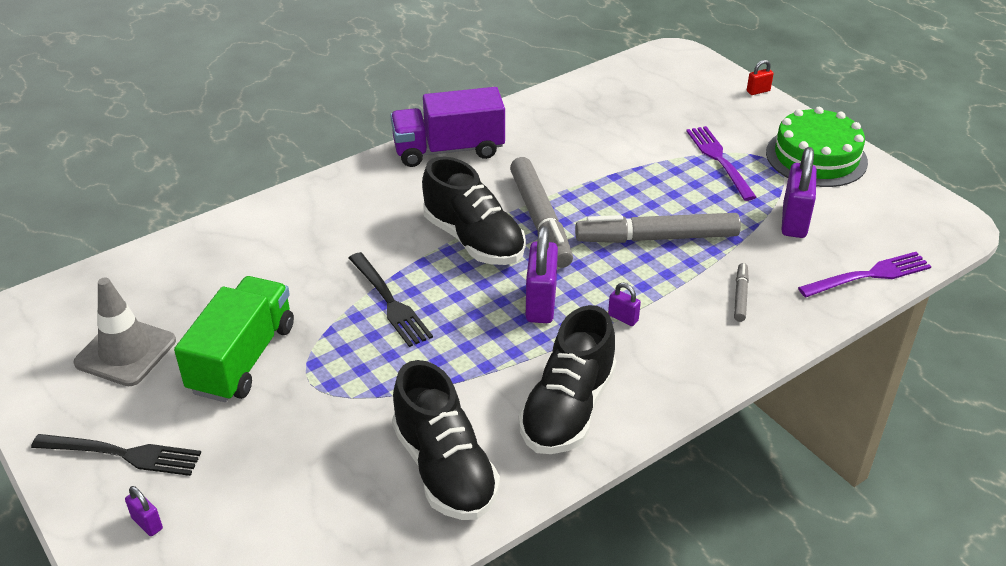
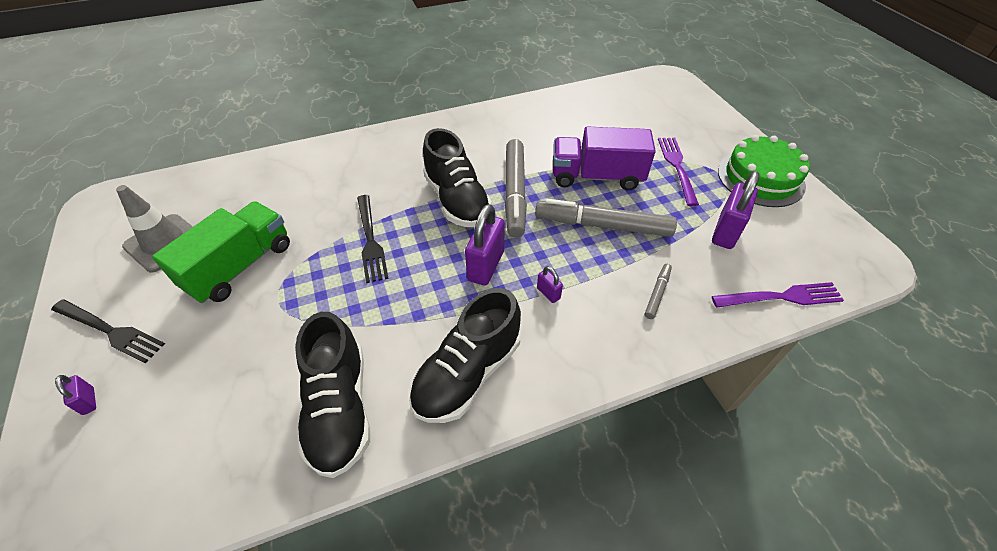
camera: 15 degrees right, 10 degrees up
(448, 150) = (470, 125): purple truck -> purple truck (596, 176)
(758, 91) = (726, 116): red padlock -> none

